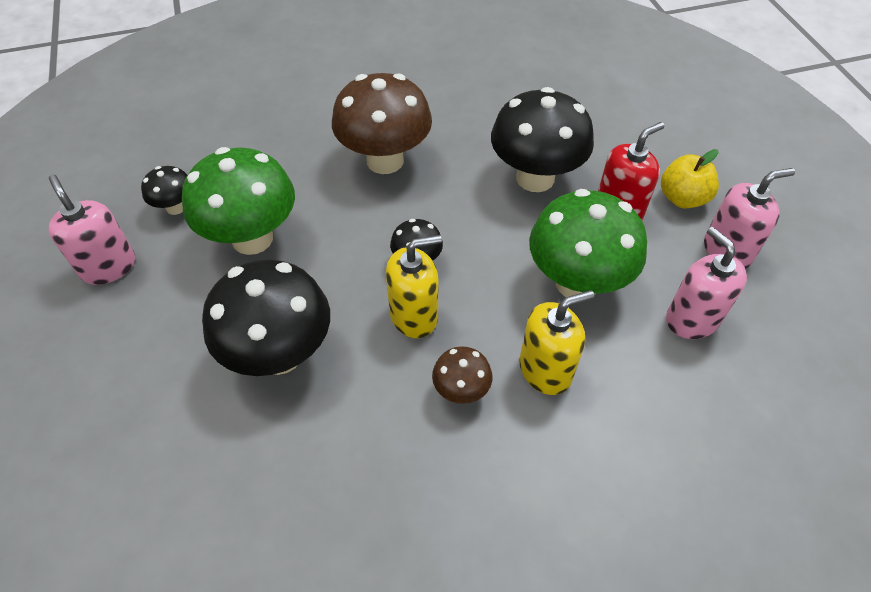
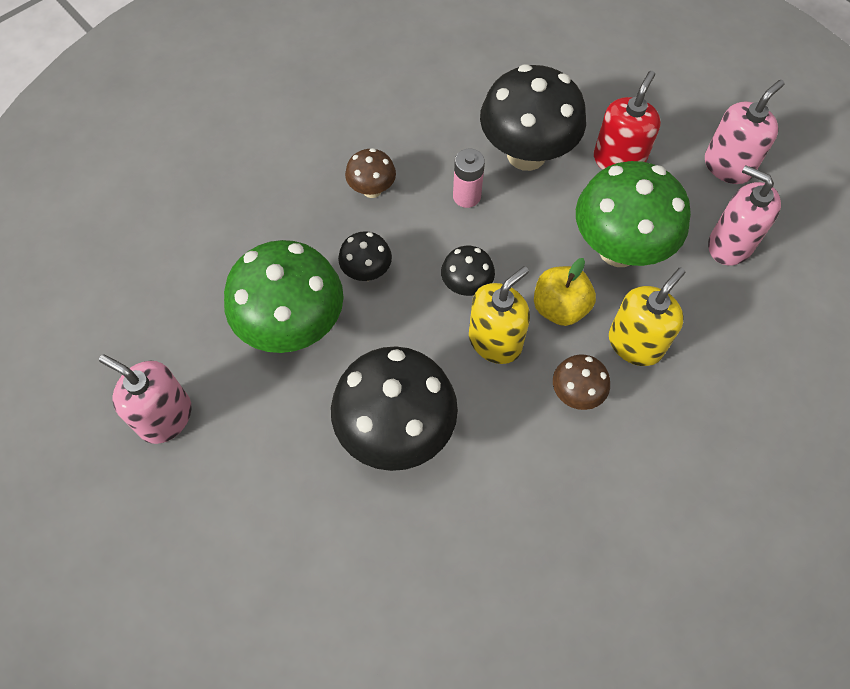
camera: 25 degrees left, 10 degrees up
(176, 207) = (190, 325): black mushroom -> black mushroom (366, 272)
(385, 160) = (372, 190): brown mushroom -> brown mushroom, size x0.48
(462, 192) = (466, 196): none -> pink battery
(682, 198) = (666, 126): yellow apple -> yellow apple (560, 307)

